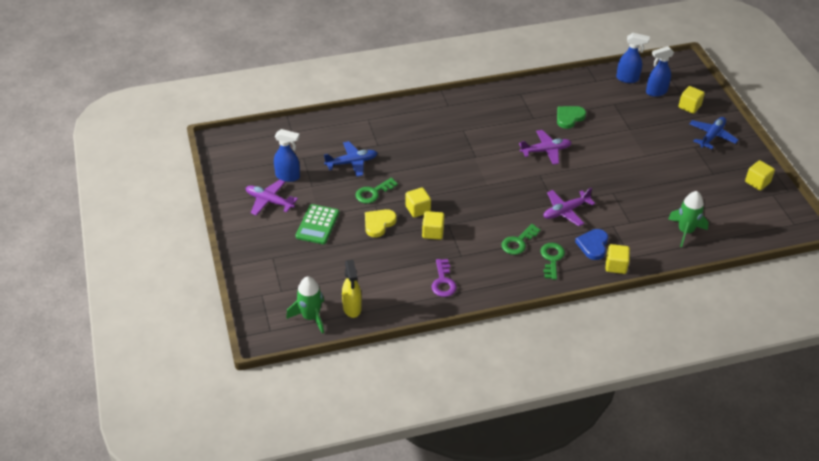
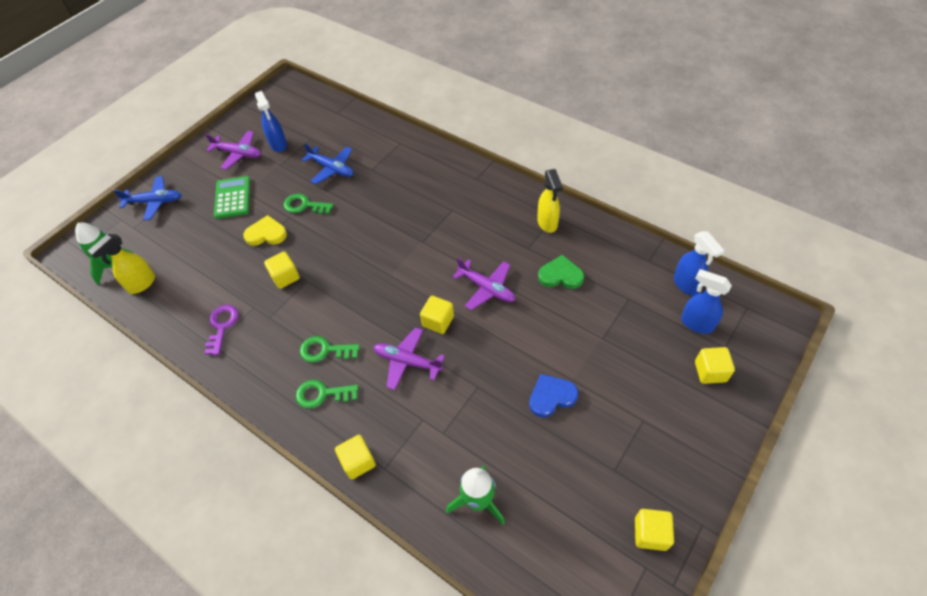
camera: 55 degrees right, 10 degrees up
(269, 201) = (238, 154): purple plane -> purple plane turned 120 degrees clockwise
(317, 225) = (233, 198): green calculator -> green calculator turned 105 degrees clockwise
(418, 209) = (308, 247): yellow cube -> yellow cube (438, 321)
(443, 282) = (222, 326): purple key -> purple key turned 135 degrees clockwise
(523, 99) = (547, 223): none -> yellow spray bottle
(552, 259) = (322, 394): green key -> green key turned 150 degrees counterclockwise
(593, 245) = (374, 419): blue heart -> blue heart (551, 396)
(712, 136) = (683, 427): blue plane -> blue plane (155, 202)

